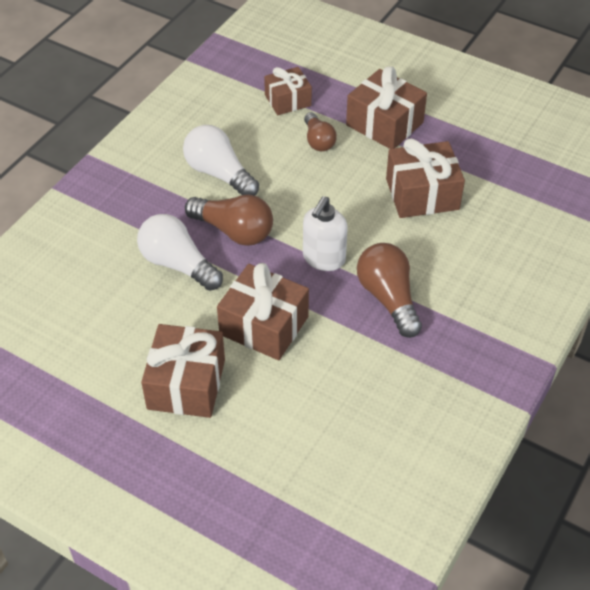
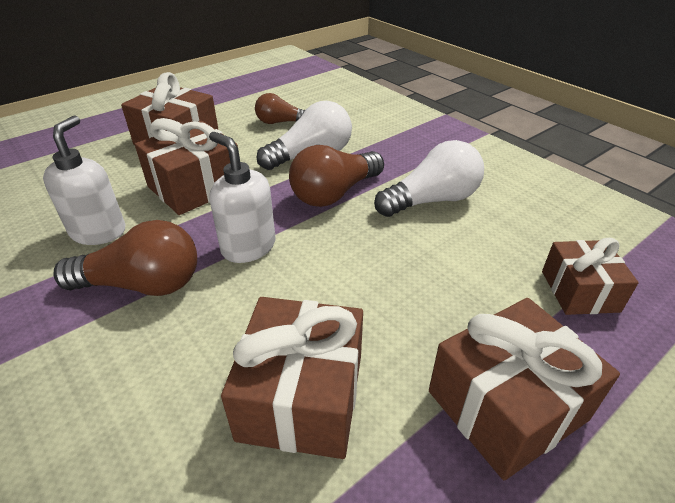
camera: 110 degrees right, 10 degrees down
(318, 141) = (475, 300): brown light bulb -> brown light bulb (280, 122)
(352, 357) = (99, 232): none -> white soap dispenser

